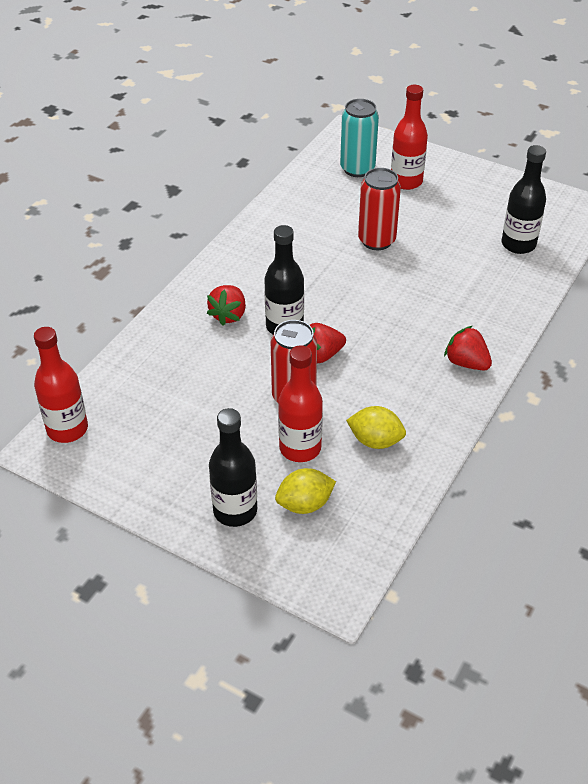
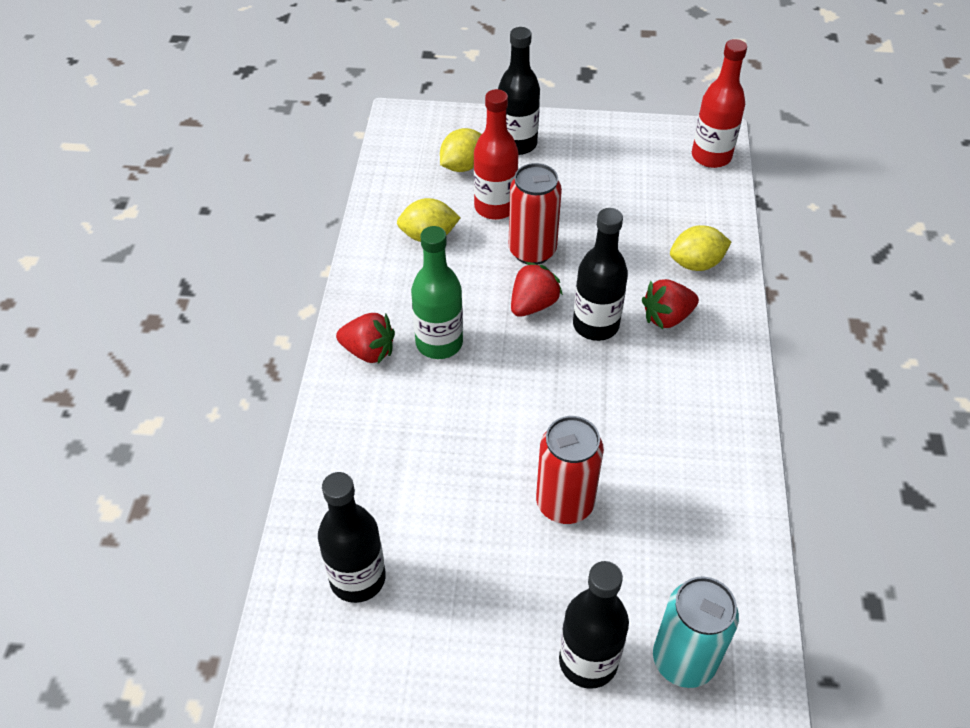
camera: 155 degrees right, 5 degrees up
(172, 343) = (696, 264): none -> yellow lemon
(228, 315) = (667, 317): red strawberry -> red strawberry turned 105 degrees counterclockwise
(406, 181) = (588, 661): red bottle -> black bottle
(409, 352) = (439, 343): none -> green bottle

